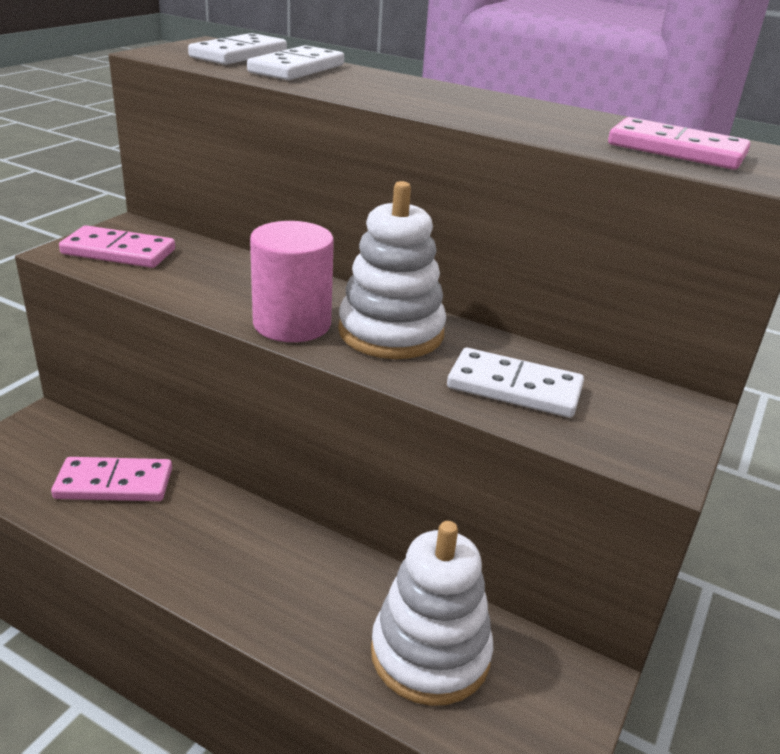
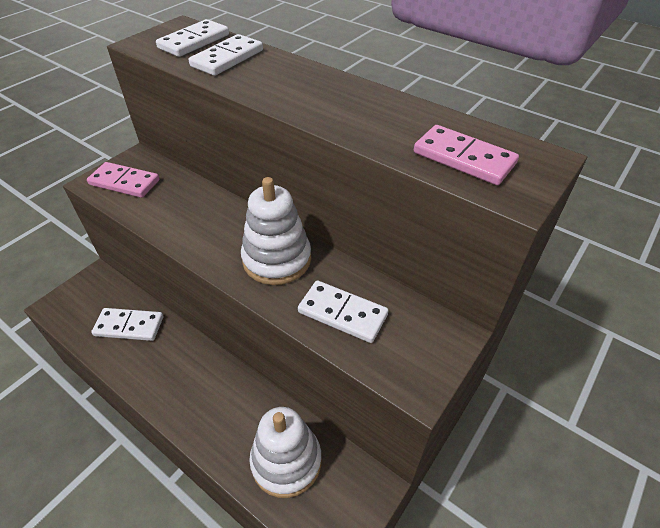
camera: 10 degrees right, 15 degrees up
(114, 484) = (129, 326): pink domino -> white domino
(292, 324) = (215, 250): pink cylinder -> none

